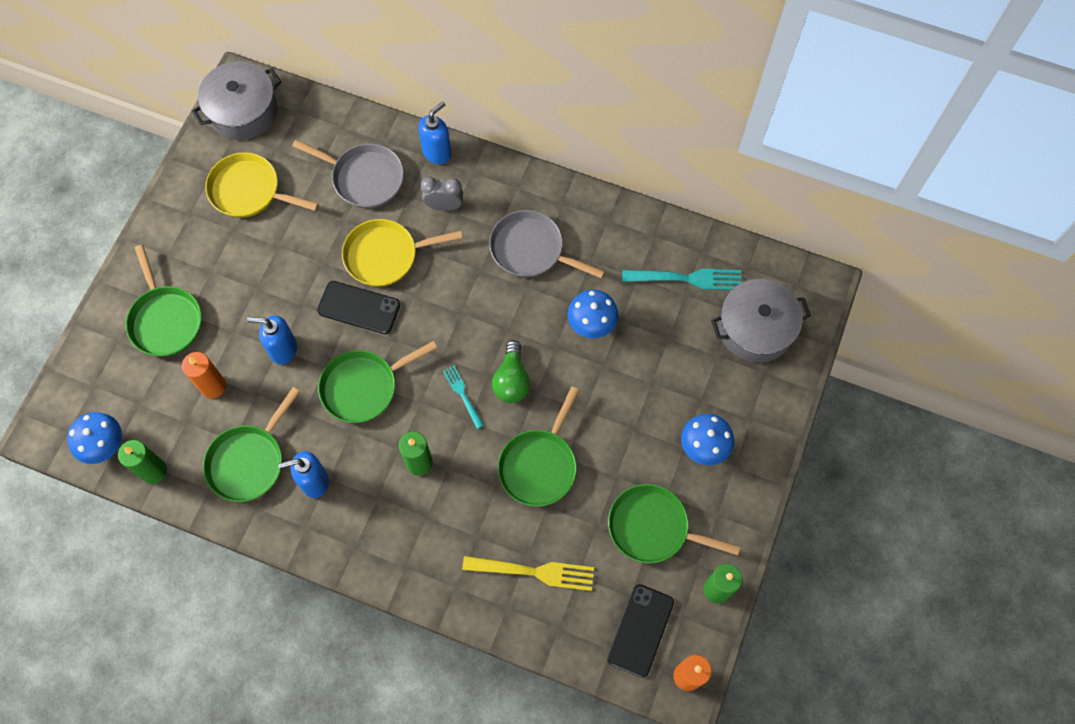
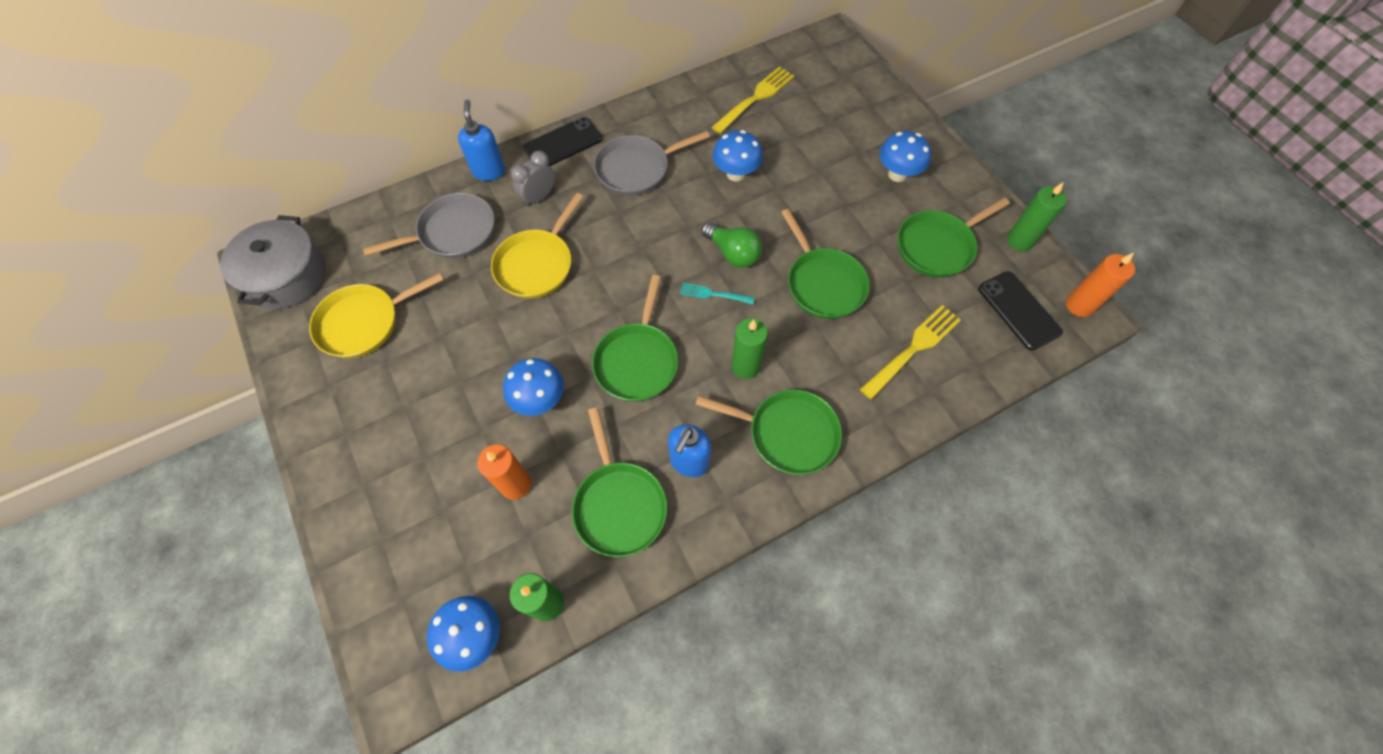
camera: 50 degrees left, 5 degrees down
(165, 320) = (406, 481): green pan -> green pan (787, 433)
(283, 349) = (540, 400): blue soap dispenser -> blue mushroom
(359, 308) = (562, 315): black phone -> black phone (563, 144)
(686, 279) = (755, 99): turquoise fork -> yellow fork
(755, 328) = (831, 88): grey pot -> none

